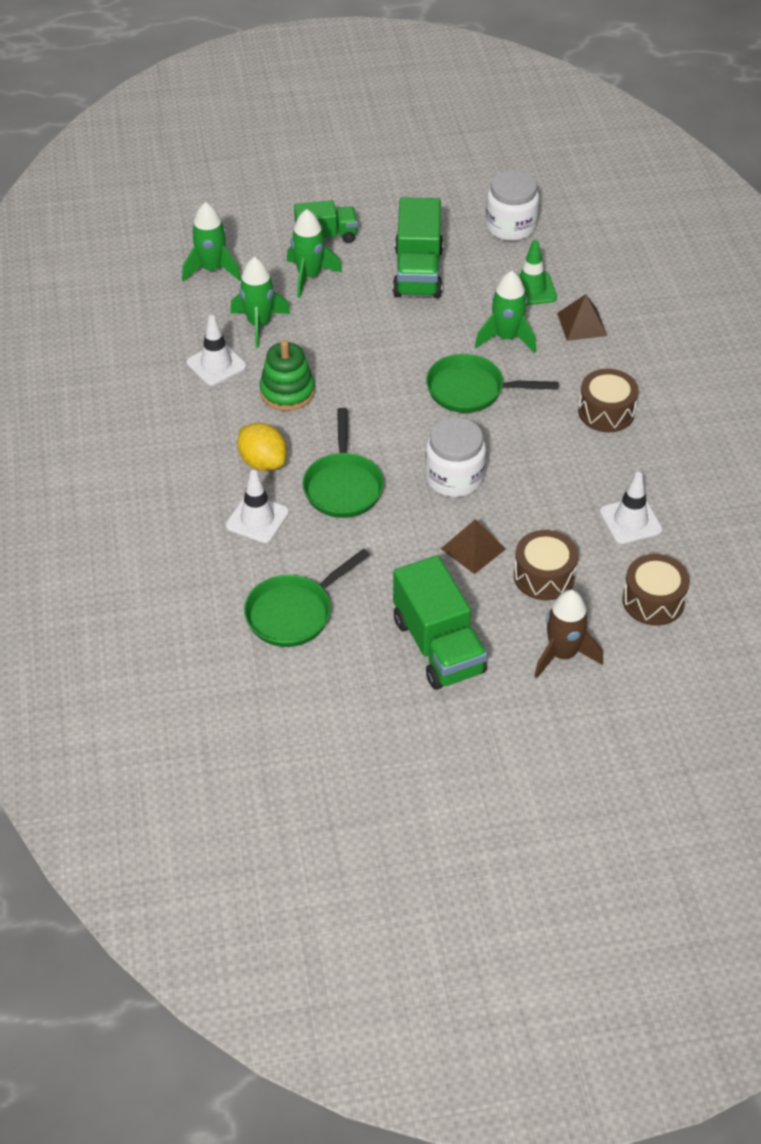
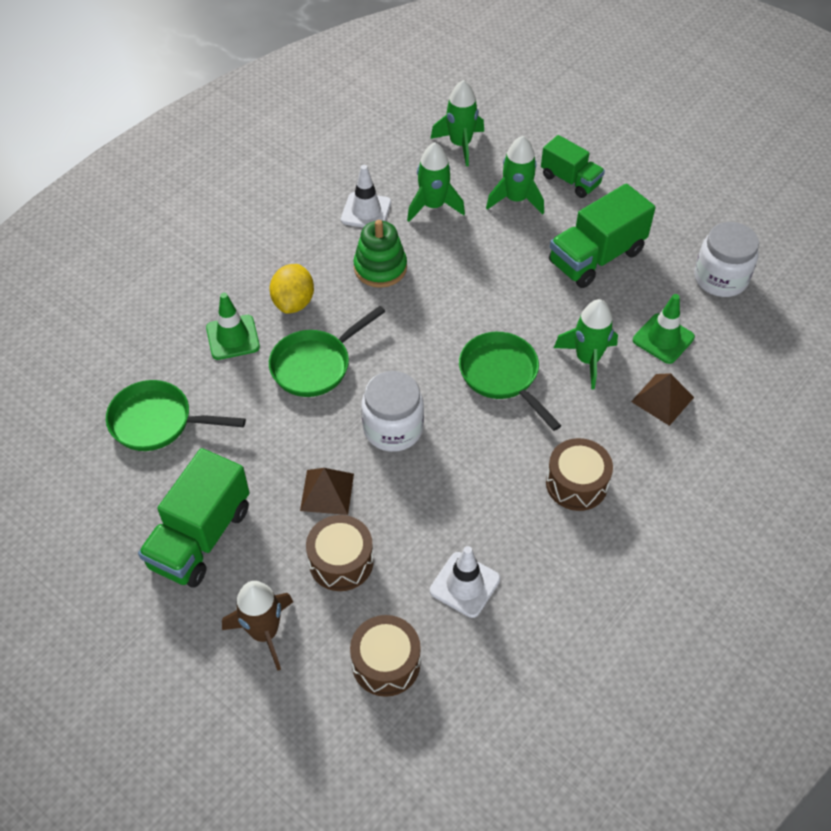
camera: 50 degrees right, 5 degrees up
(257, 519) = (233, 337): white traffic cone -> green traffic cone

